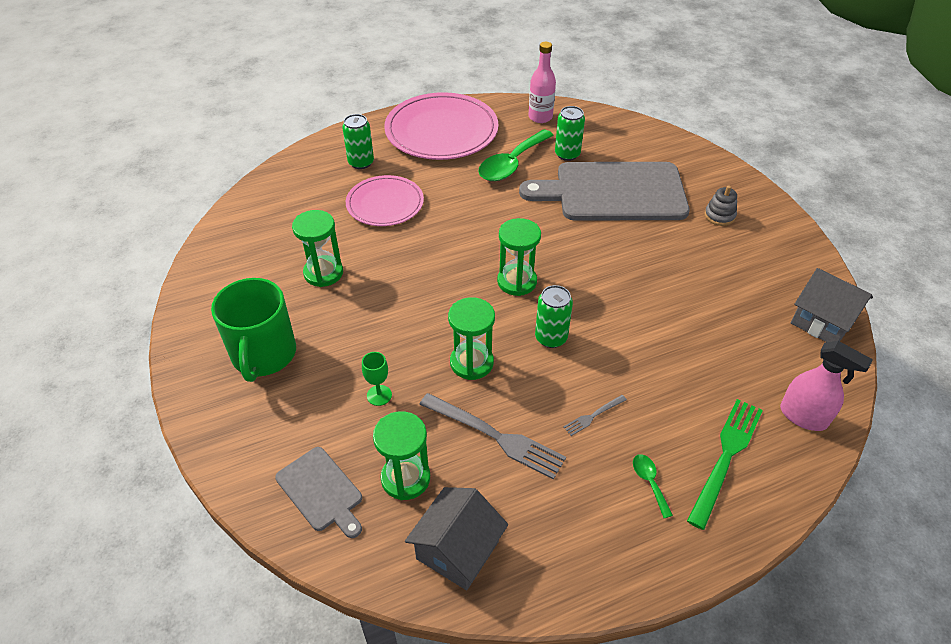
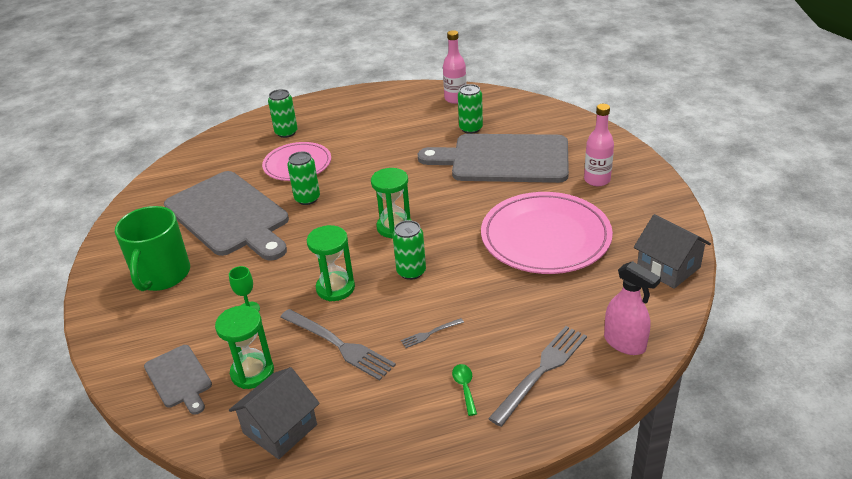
camera: 10 degrees right, 10 degrees down
(323, 273) = (229, 216): green hourglass -> grey cutting board
(408, 248) = (307, 198): none -> green can
(441, 131) = (363, 109): pink plate -> pink plate (545, 237)
(511, 164) = (418, 135): green spoon -> none
(719, 216) = (597, 180): grey stacking toy -> pink bottle
(726, 455) = (542, 370): green fork -> grey fork

